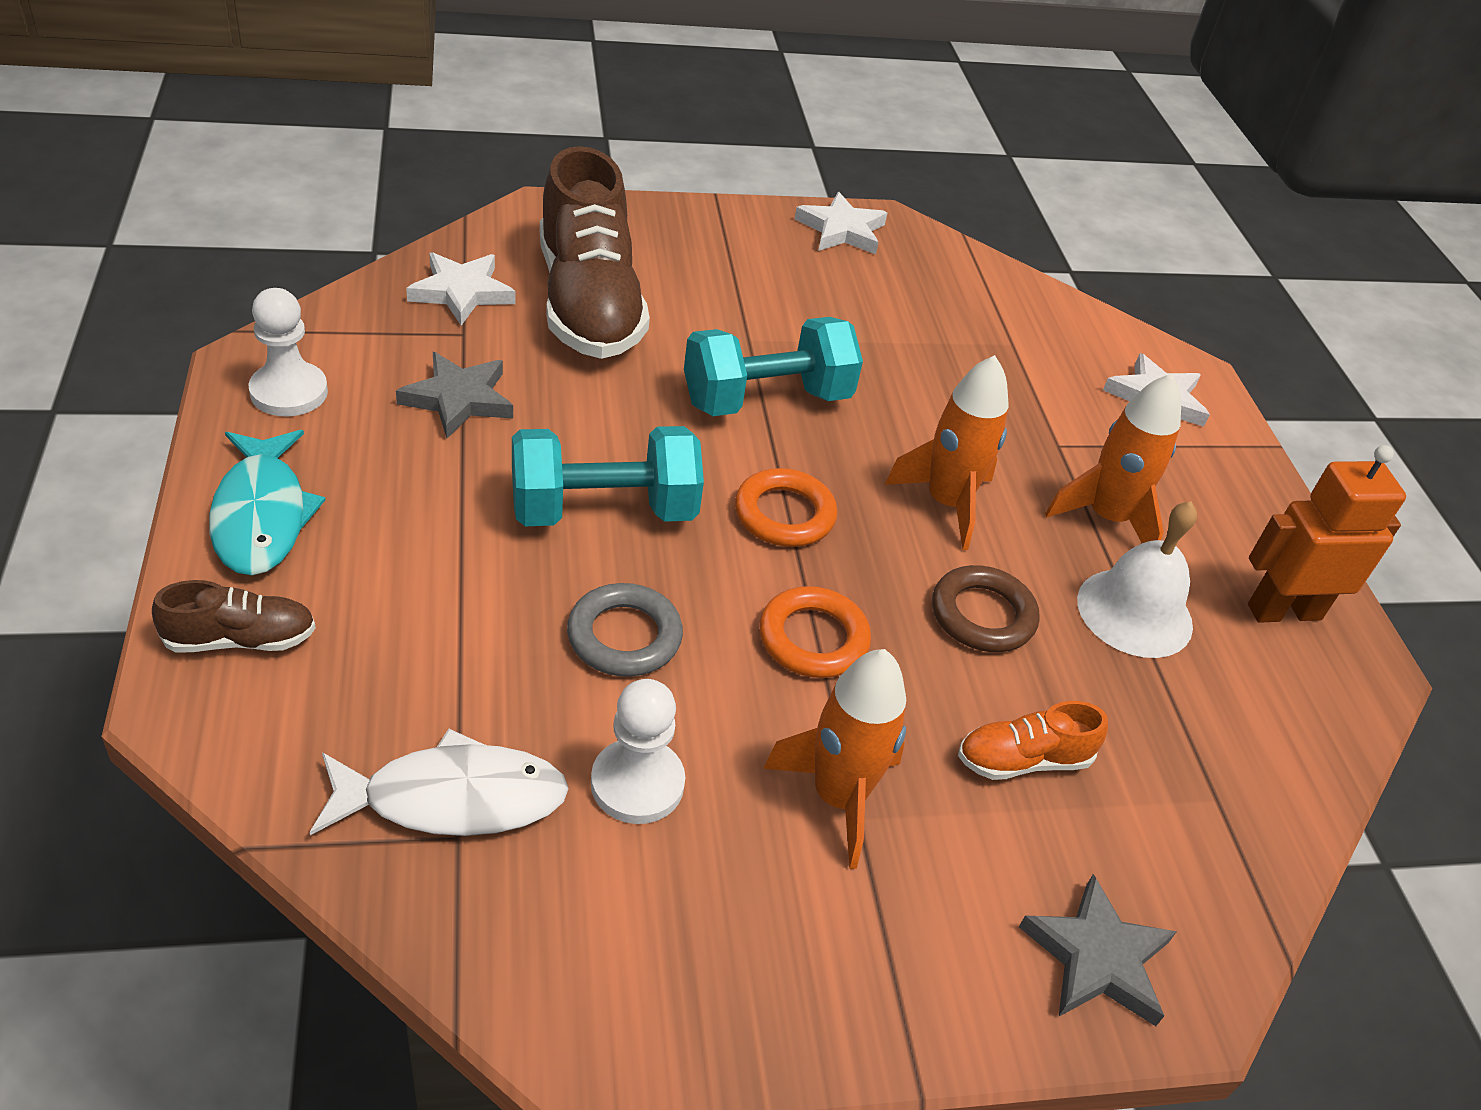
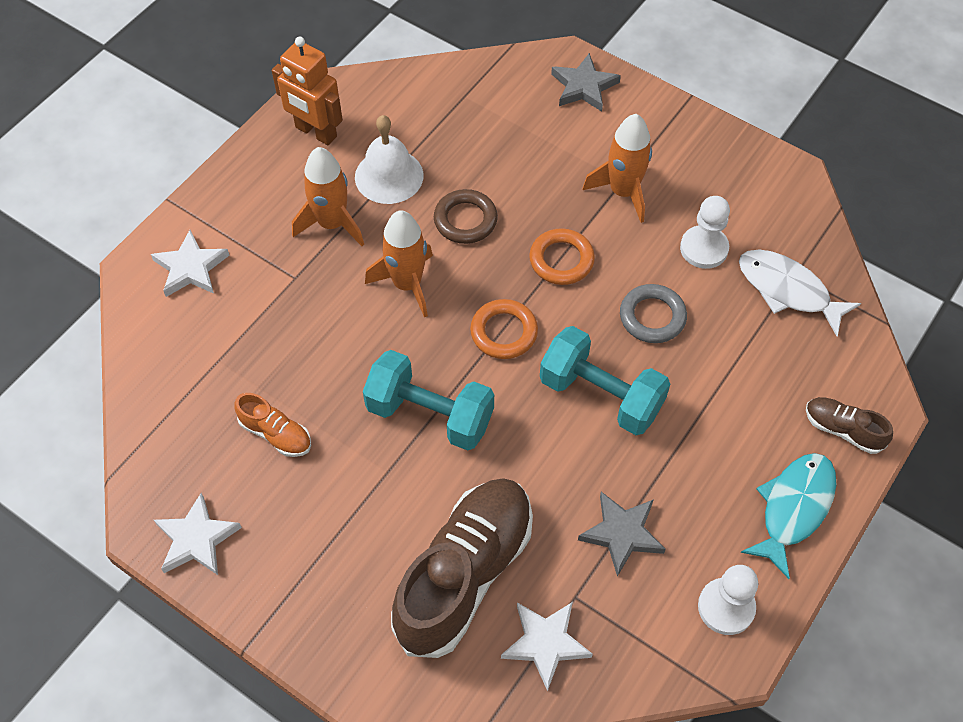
camera: 130 degrees left, 15 degrees up
(1023, 760) = (527, 156): orange shoe -> orange shoe (276, 434)

